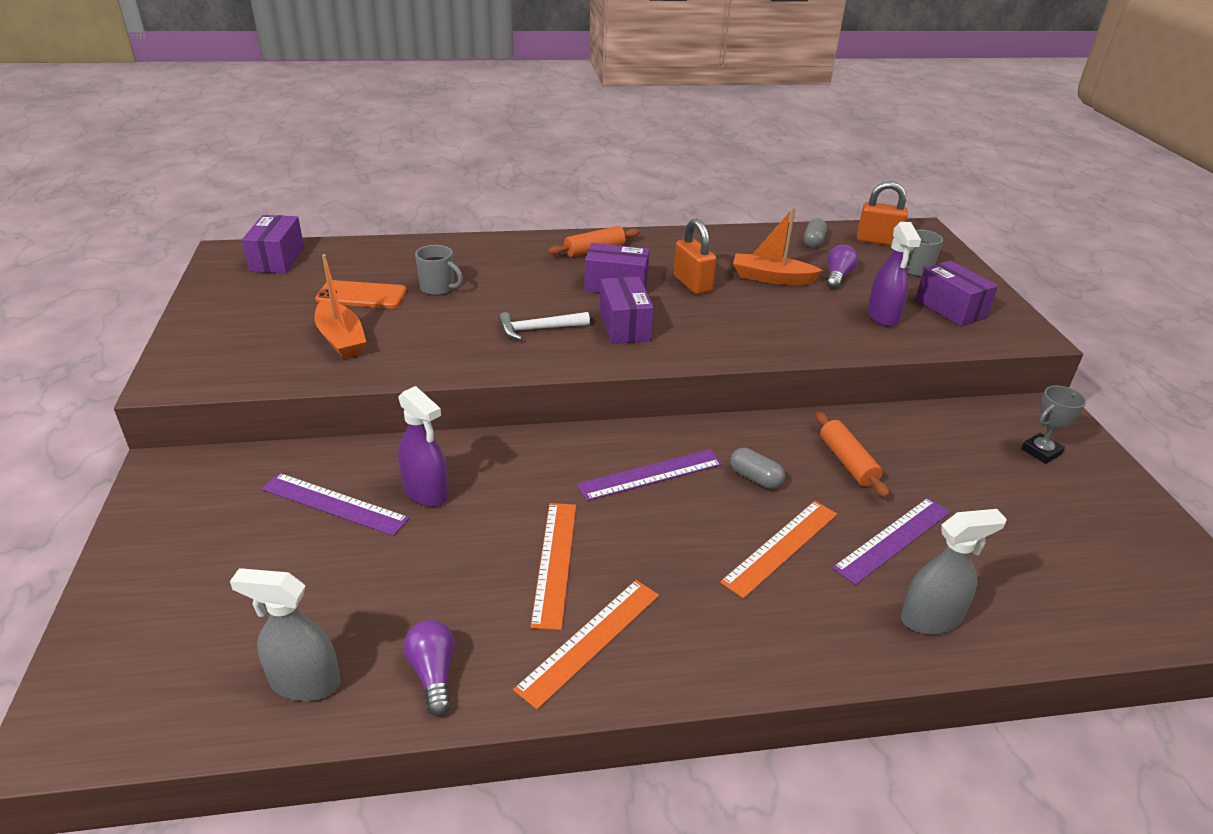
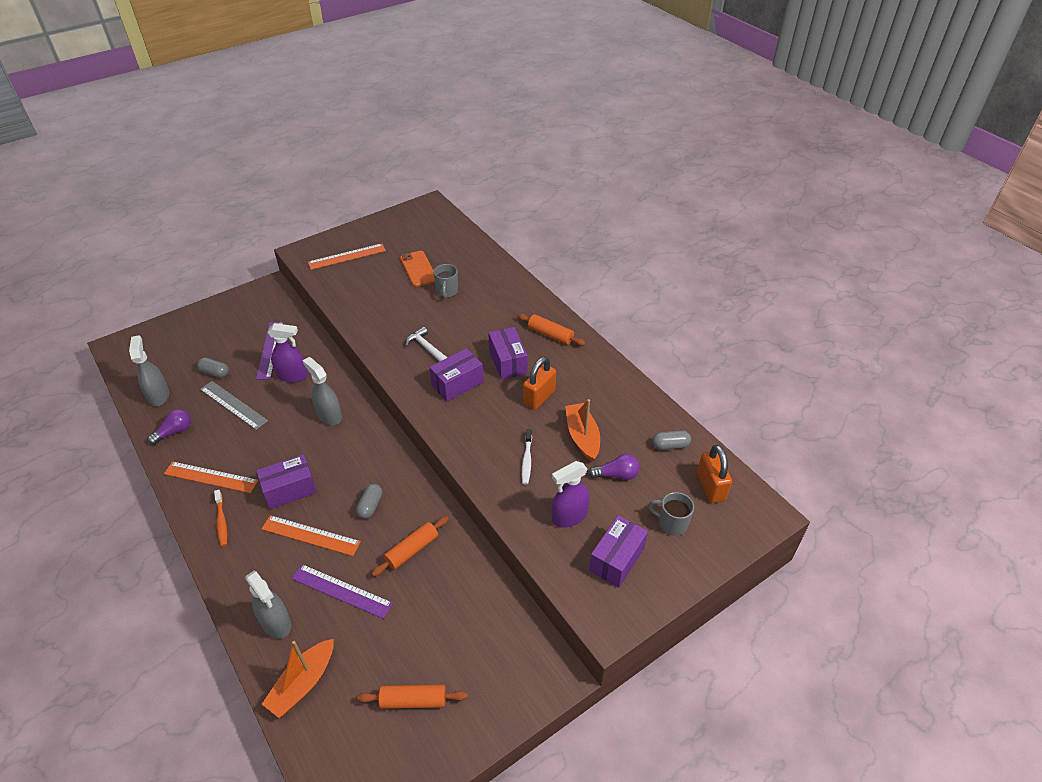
camera: 65 degrees right, 10 degrees up
(277, 259) = (435, 223): purple box -> purple box (290, 490)
(321, 585) = (215, 372): none -> grey capsule
(341, 339) = (369, 283): orange boat -> orange boat (303, 683)
(426, 492) = (293, 376): purple spray bottle -> purple spray bottle turned 105 degrees counterclockwise
(431, 576) = (233, 405): none -> grey ruler
(550, 474) = (329, 415): none -> grey spray bottle
(555, 562) = (260, 444): orange ruler -> orange ruler (347, 256)
(650, 474) = (350, 457): purple ruler -> none
(701, 644) = (221, 521): none -> orange toothbrush
(787, 317) = (527, 460): none -> white toothbrush
(1041, 452) = (489, 671): grey trophy -> none
(1075, 518) = (413, 700): none -> orange rolling pin

